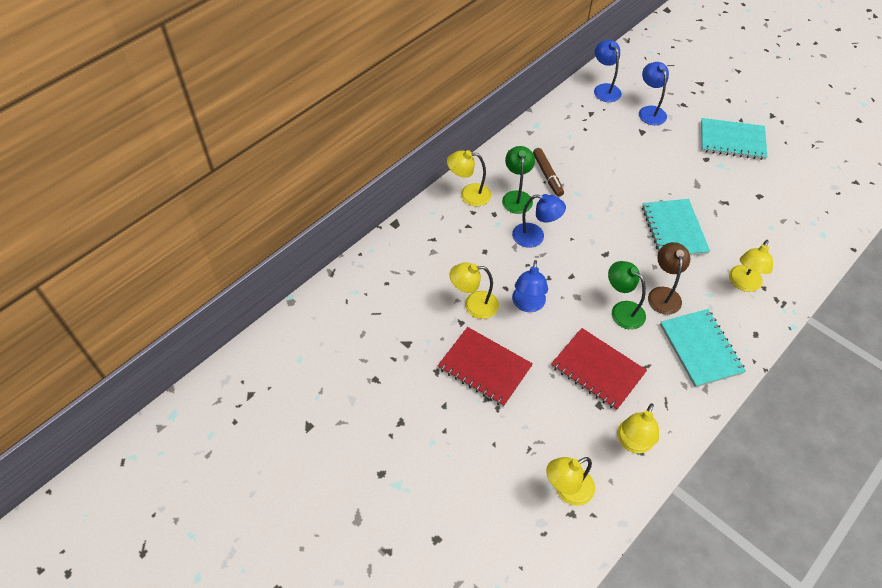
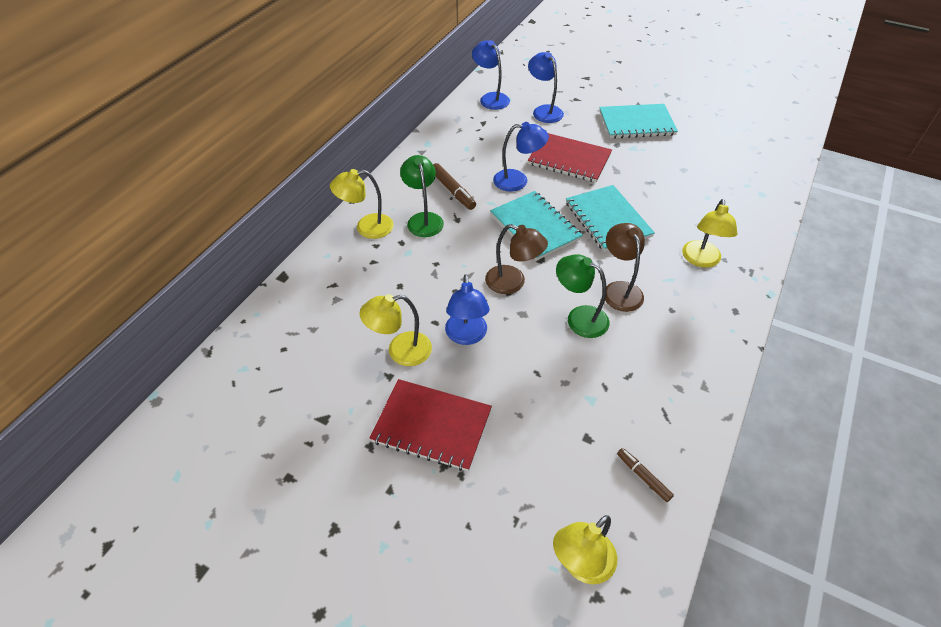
camera: 15 degrees left, 5 degrees down
(535, 237) = (455, 257): blue lamp -> blue lamp (518, 180)
(576, 269) = (513, 283): none -> brown lamp
(597, 370) = (572, 394): red notebook -> red notebook (569, 159)
(632, 443) = (643, 476): yellow lamp -> brown marker
(700, 349) = (682, 341): turquoise notebook -> turquoise notebook (535, 227)

